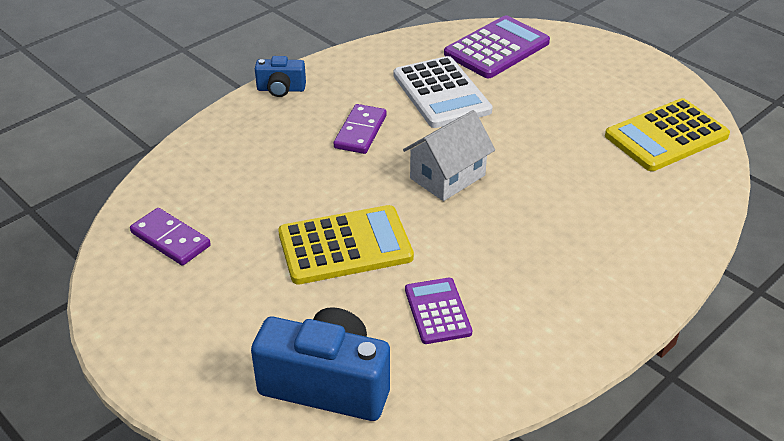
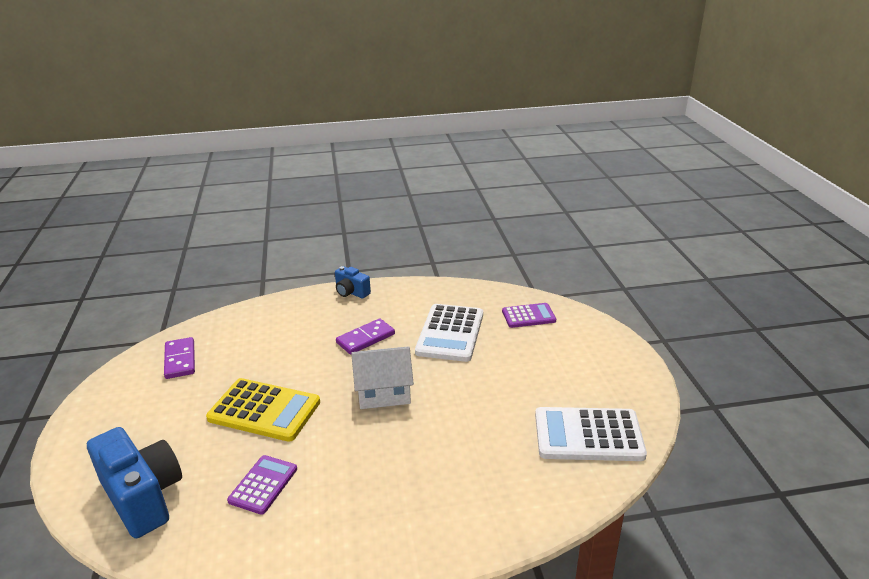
camera: 35 degrees right, 10 degrees down
(497, 48) = (528, 316): purple calculator -> purple calculator, size x0.59
(666, 136) = (588, 435): yellow calculator -> white calculator

